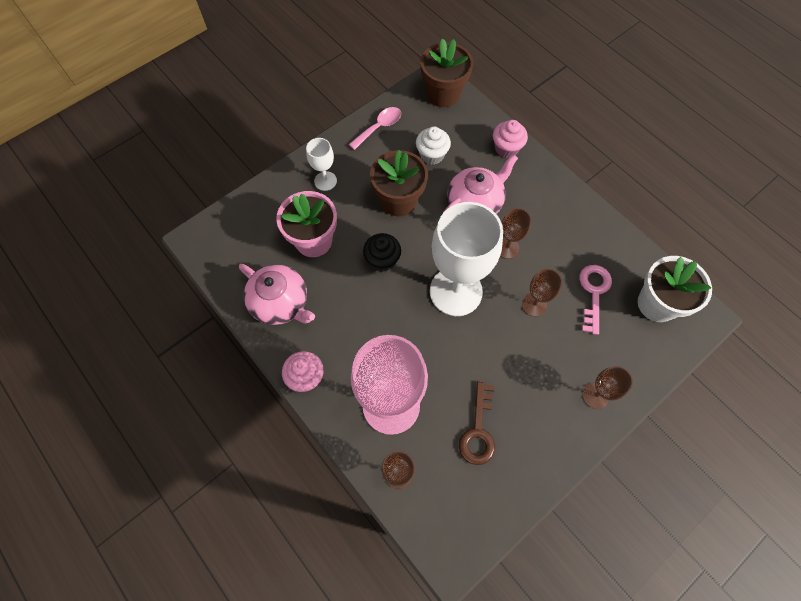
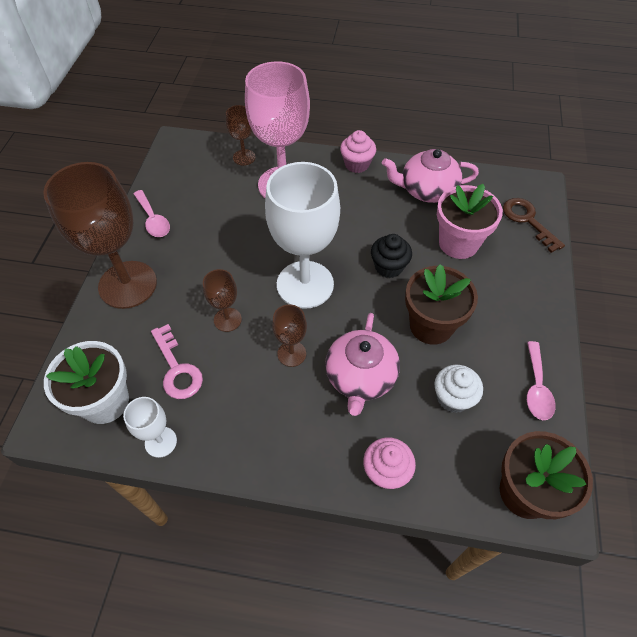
camera: 140 degrees right, 10 degrees down
(325, 181) = (512, 295): white goblet -> white goblet (161, 442)
(478, 430) = (208, 208): brown key -> brown key (528, 221)
(536, 455) = (153, 220): none -> pink spoon
(595, 395) = (128, 284): brown goblet -> brown goblet, size x2.14

